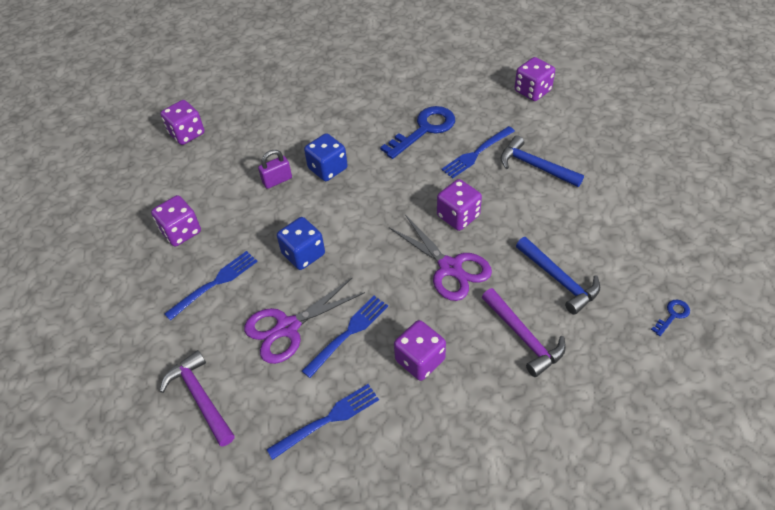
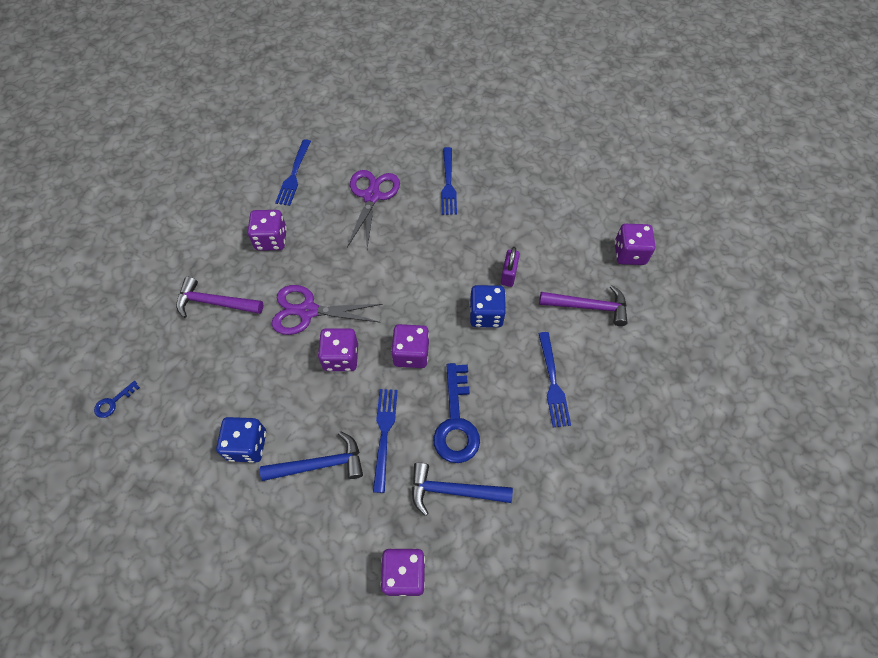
camera: 130 degrees right, 10 degrees up
(181, 232) = (516, 192): purple dice -> purple dice (411, 354)
(200, 397) = (375, 135): purple hammer -> purple hammer (588, 307)
(303, 254) = (418, 241): blue dice -> blue dice (247, 445)
(348, 333) = (331, 221): blue fork -> blue fork (553, 383)
(559, 280) = (219, 365): blue hammer -> blue hammer (453, 490)
(672, 315) = (113, 402): blue key -> blue key turned 45 degrees clockwise

